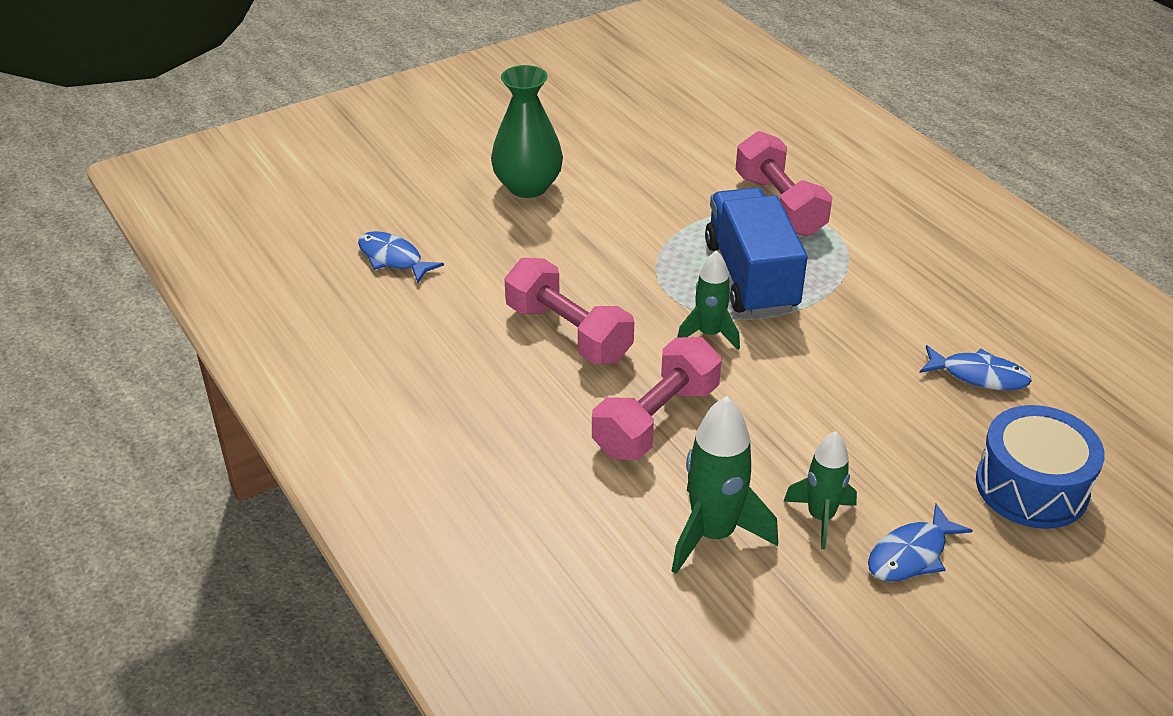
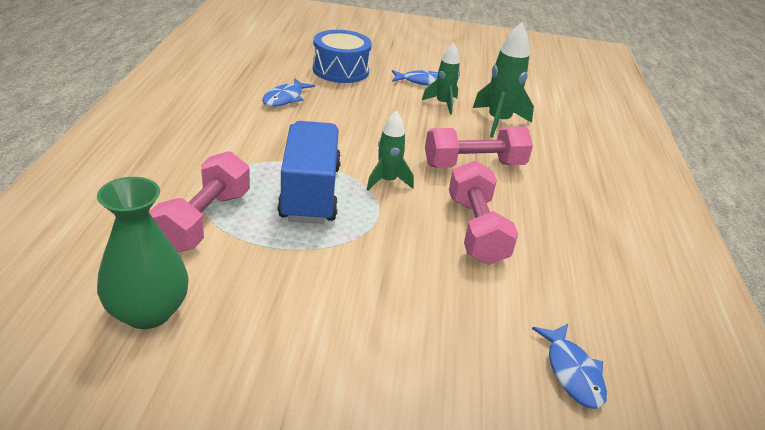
camera: 145 degrees left, 5 degrees down
(528, 186) = (371, 374): green vase -> green vase (148, 312)
(751, 276) = (310, 193): blue truck -> blue truck turned 150 degrees clockwise
(979, 375) = (285, 98): blue fish -> blue fish turned 120 degrees counterclockwise

